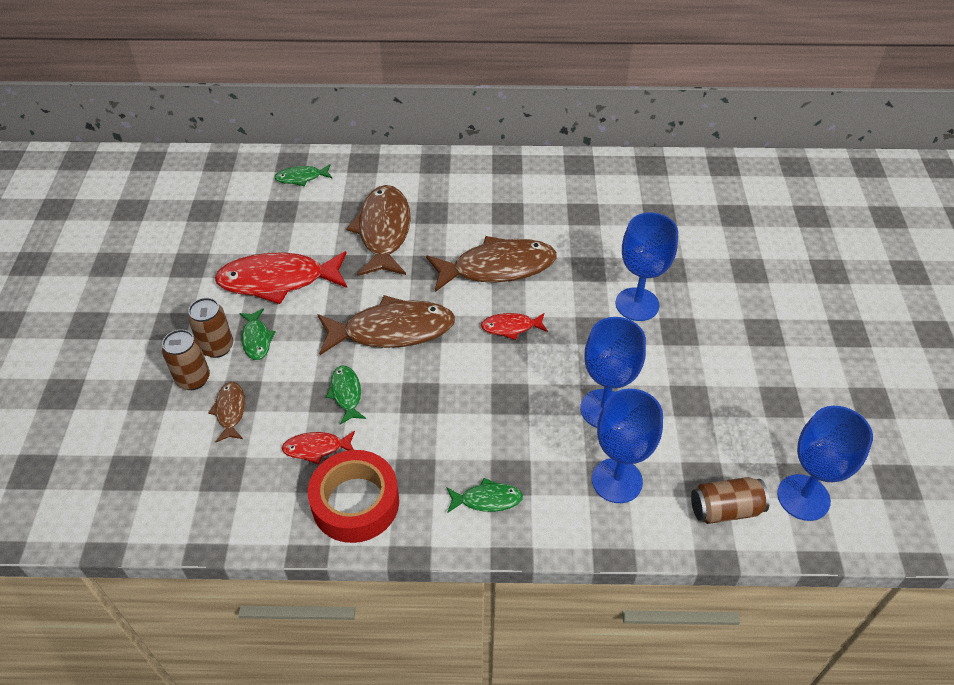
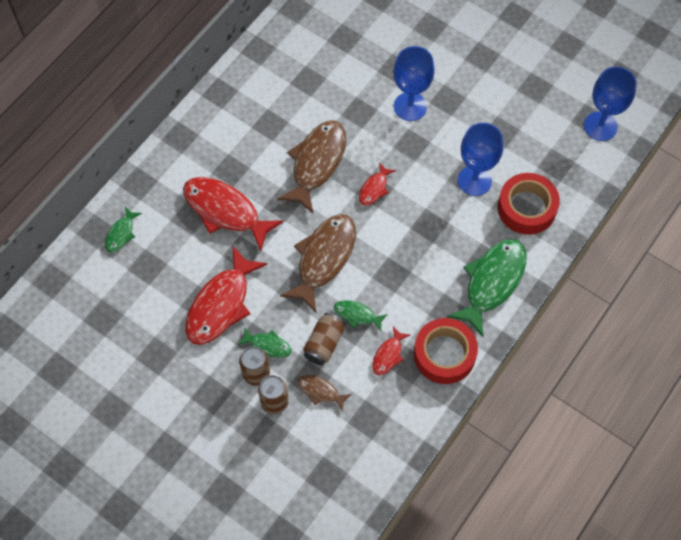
camera: 55 degrees left, 15 degrees up
(383, 231) = (225, 211): brown fish -> red fish
(487, 499) = (492, 282): green fish -> green fish, size x2.07
(617, 480) = (526, 208): blue goblet -> red tape
(725, 509) = (581, 168): brown can -> brown can (324, 344)

